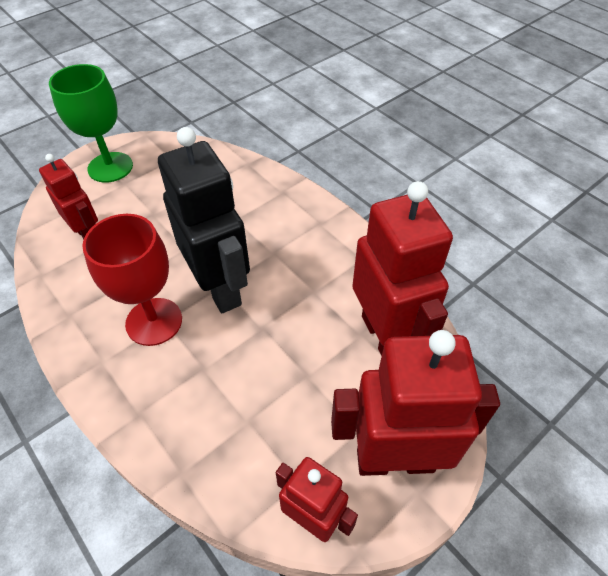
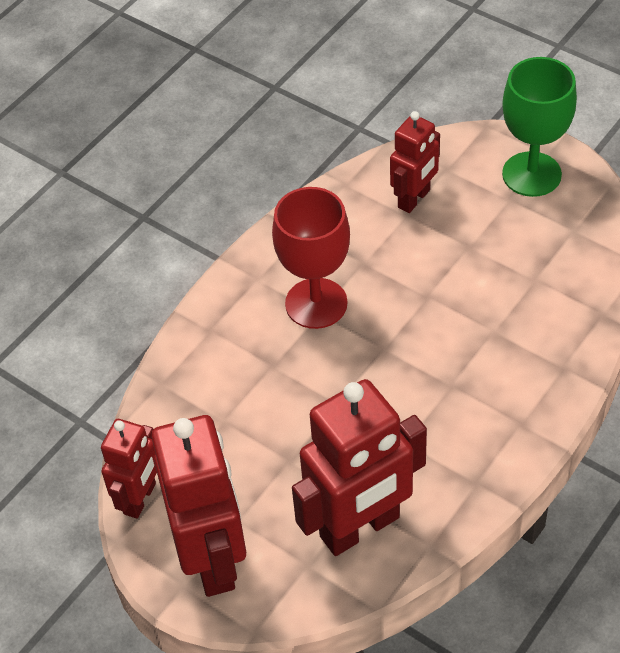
camera: 80 degrees right, 0 degrees up
(220, 288) = (380, 348): black robot -> none

